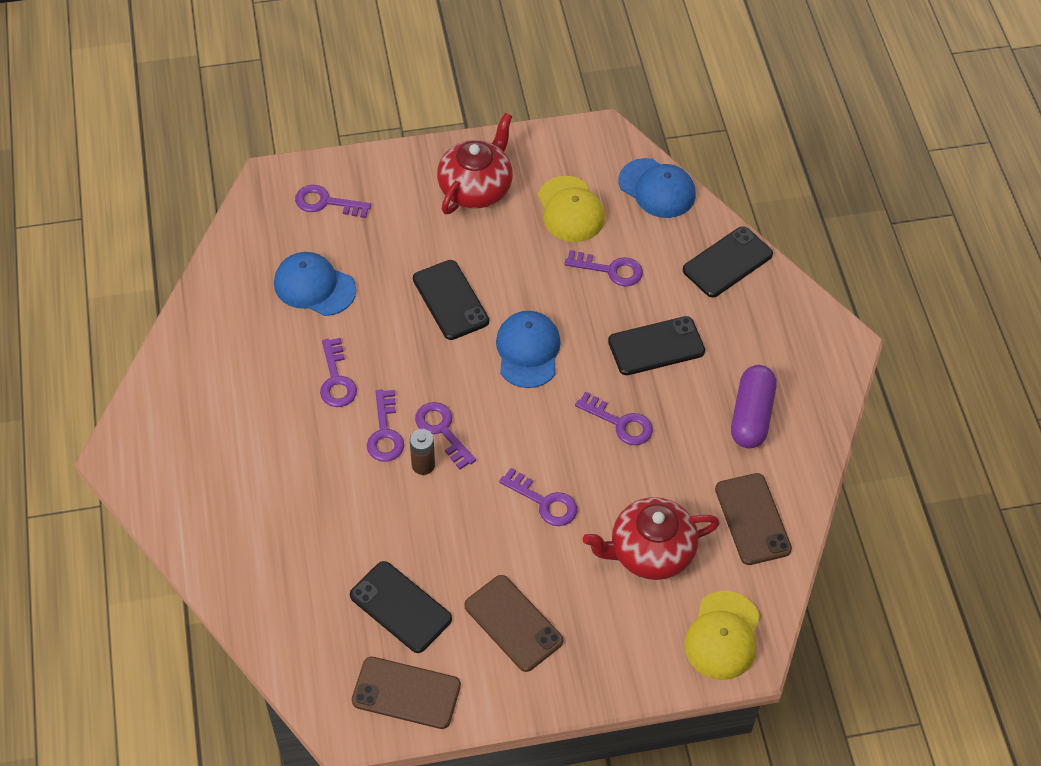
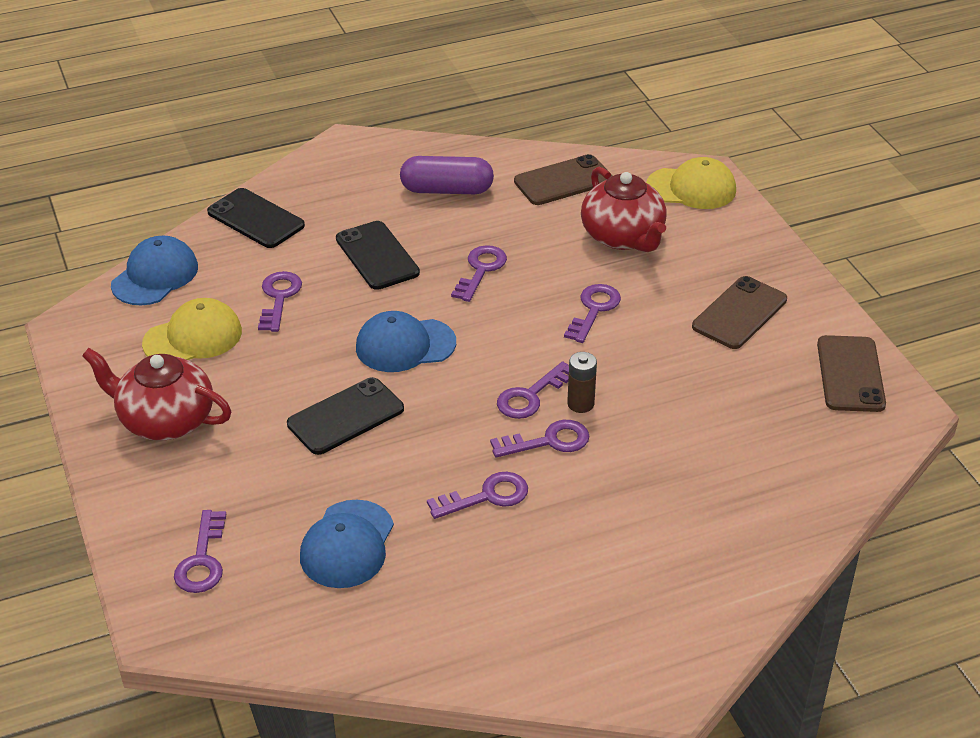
camera: 100 degrees left, 15 degrees down
(400, 607) = (759, 393): black phone -> none

